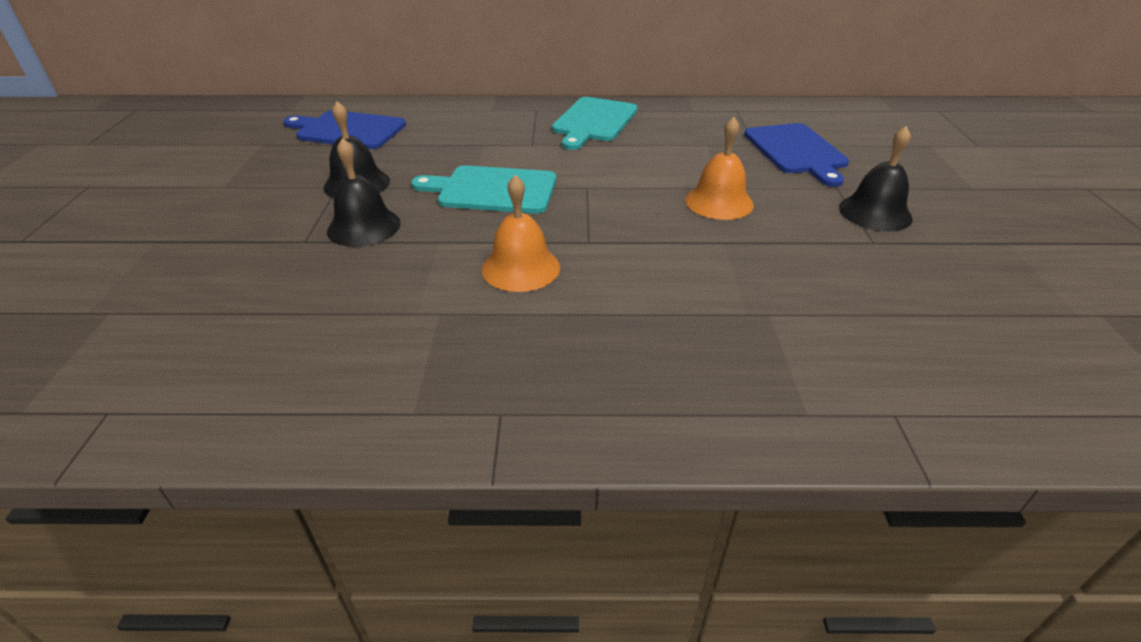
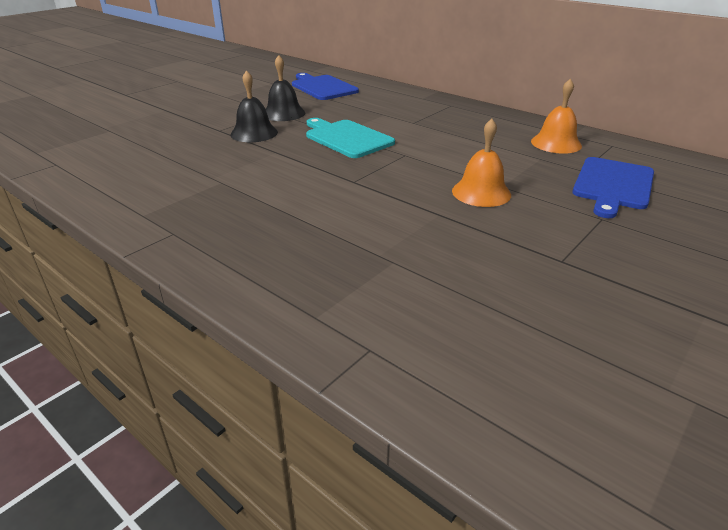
camera: 40 degrees right, 5 degrees down
(521, 268) = (294, 179): orange bell -> orange bell (556, 143)
(594, 121) = (479, 122): turquoise cutting board -> none
(875, 213) = (603, 245): black bell -> none

